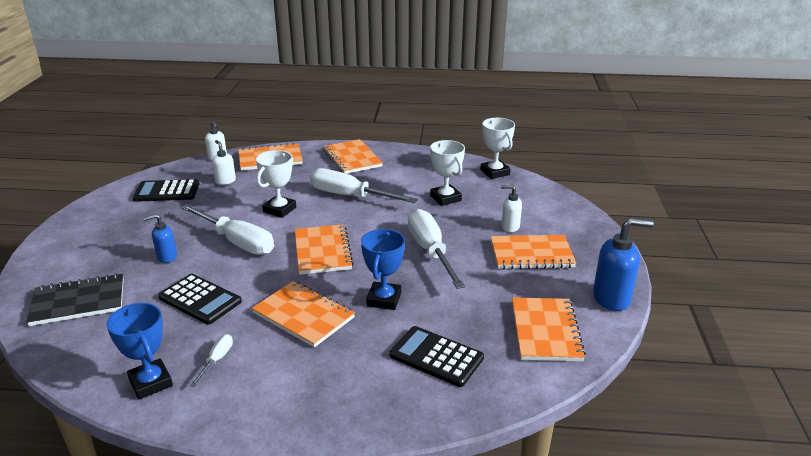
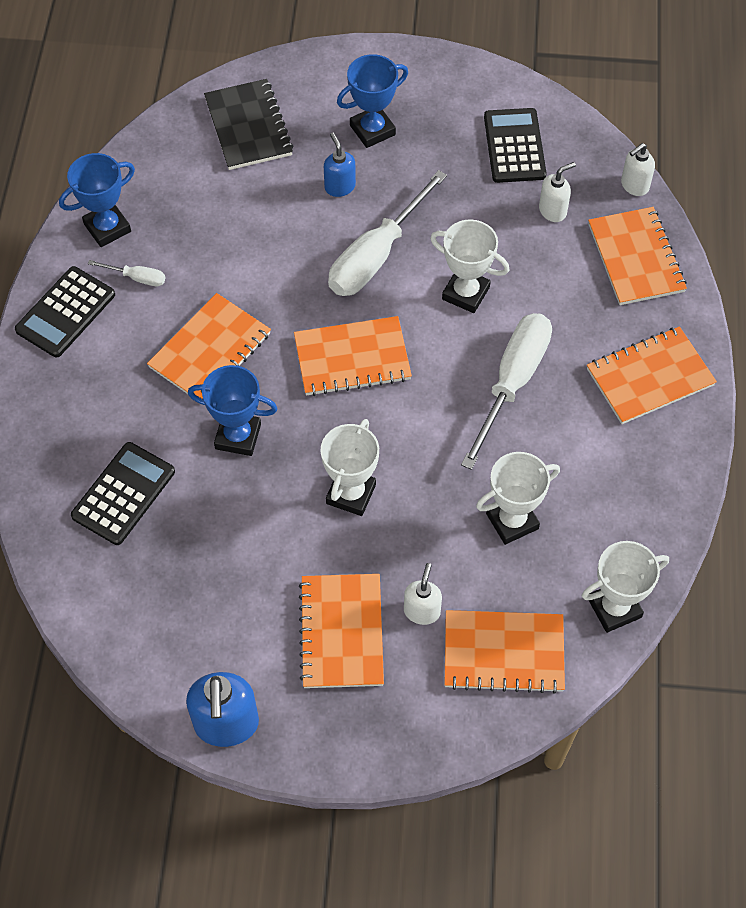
camera: 90 degrees right, 30 degrees up
(120, 243) = (372, 130): none -> blue trophy
(200, 299) = (247, 241): black calculator -> black calculator (66, 312)
(430, 251) = (351, 494): white screwdriver -> white trophy
(545, 331) = (161, 623): orange notebook -> orange notebook (503, 652)

